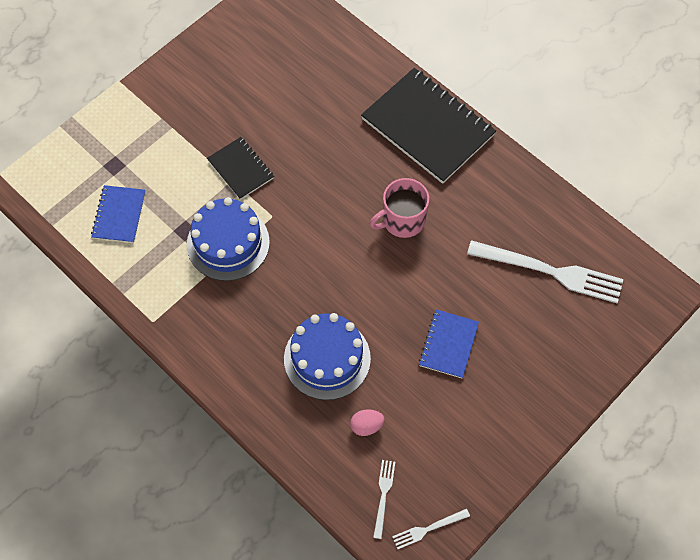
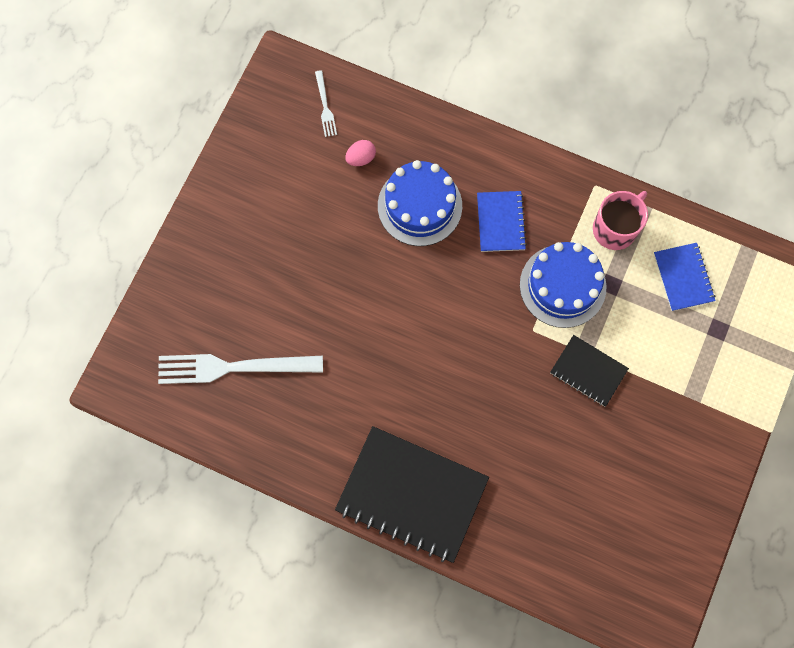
camera: 160 degrees right, 10 degrees up
(402, 220) = (400, 371): pink mug -> pink mug (615, 228)
(428, 529) = (278, 93): white fork -> none
(448, 344) = (311, 258): blue notebook -> blue notebook (500, 222)

